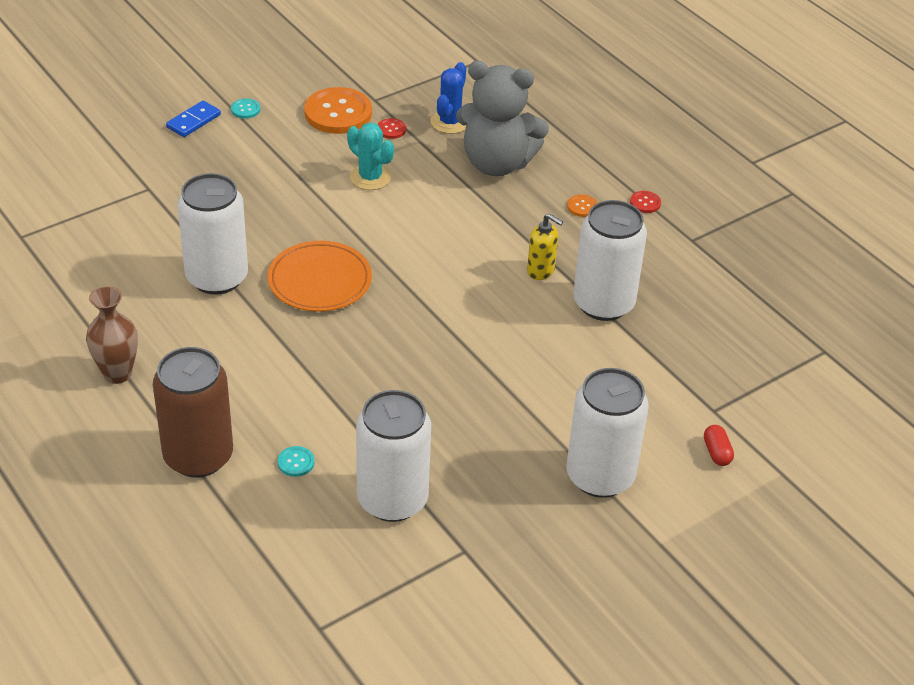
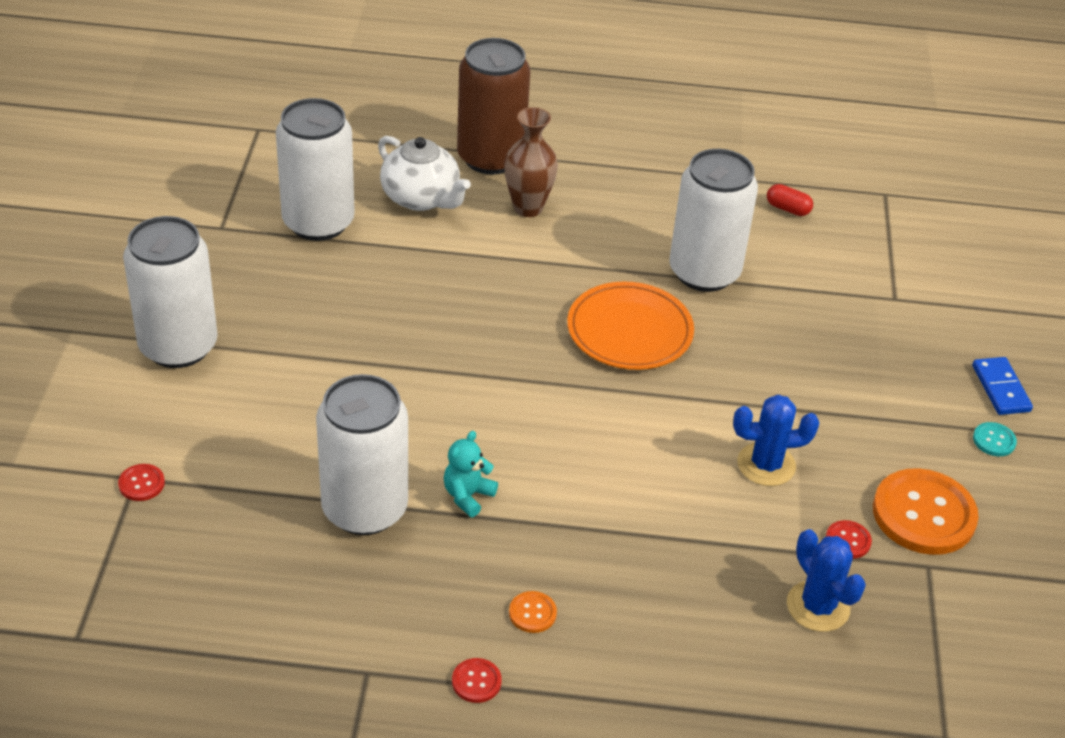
camera: 130 degrees right, 0 degrees up
(117, 373) = (635, 164): brown vase -> brown vase (528, 208)
(296, 462) = (421, 198): turquoise button -> white teapot
(370, 177) = (766, 465): turquoise cactus -> blue cactus
(497, 163) = (691, 593): grey teddy bear -> none
(541, 271) = (467, 496): yellow soap dispenser -> turquoise teddy bear
(713, 404) = (141, 483): none -> red button
(717, 452) = (93, 439): red capsule -> red capsule (787, 209)

